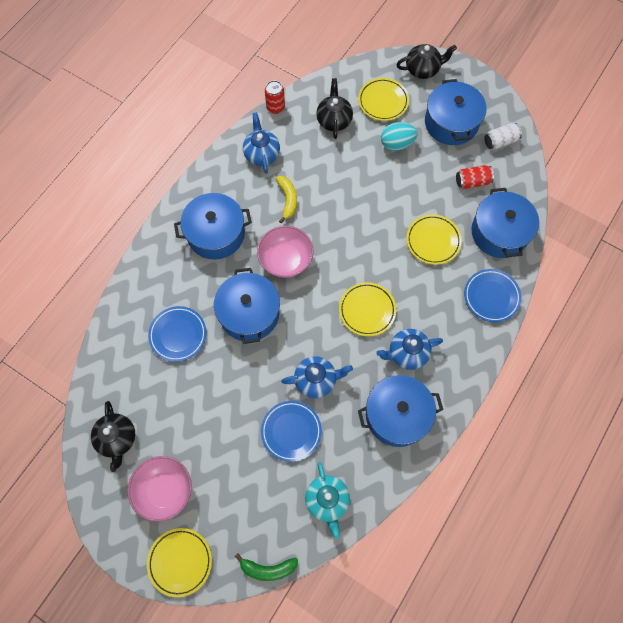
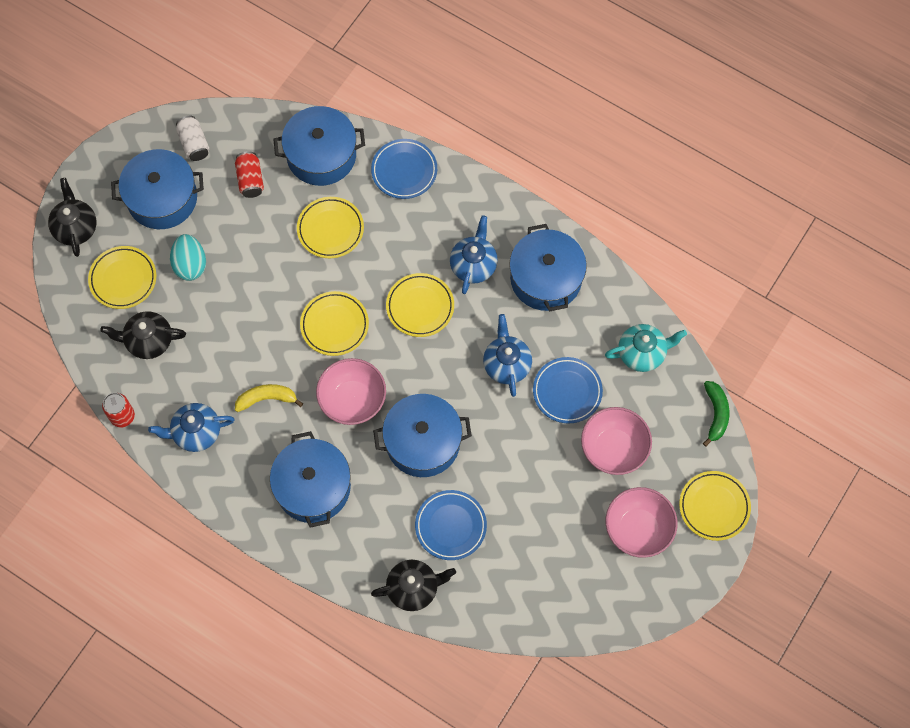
camera: 90 degrees left, 0 degrees up
(117, 439) = (581, 588): black teapot -> black teapot (413, 588)
(238, 471) = (613, 449): none -> pink bowl
(349, 246) = (334, 325): none -> yellow plate
(407, 353) = (473, 265): blue teapot -> blue teapot turned 150 degrees counterclockwise

